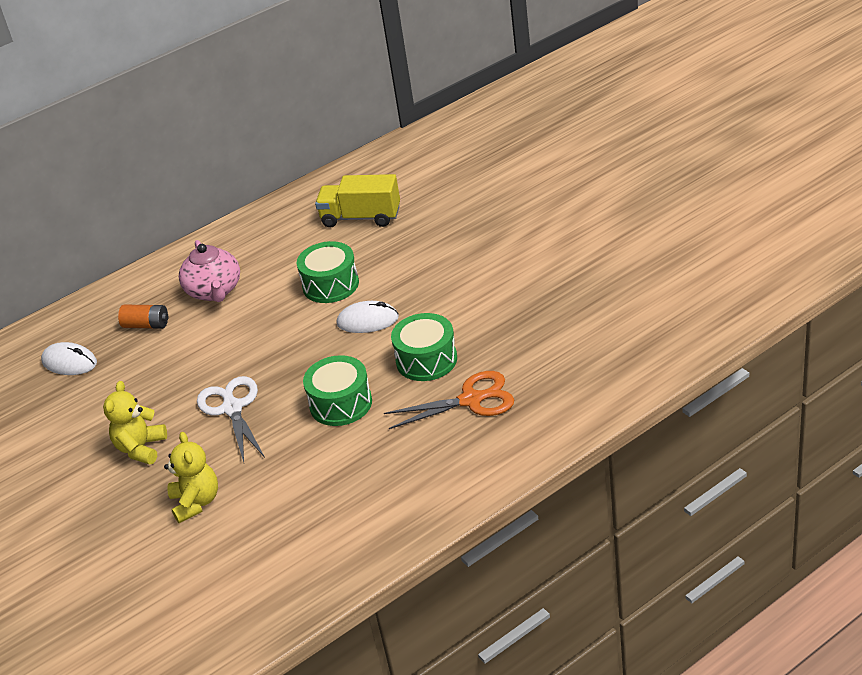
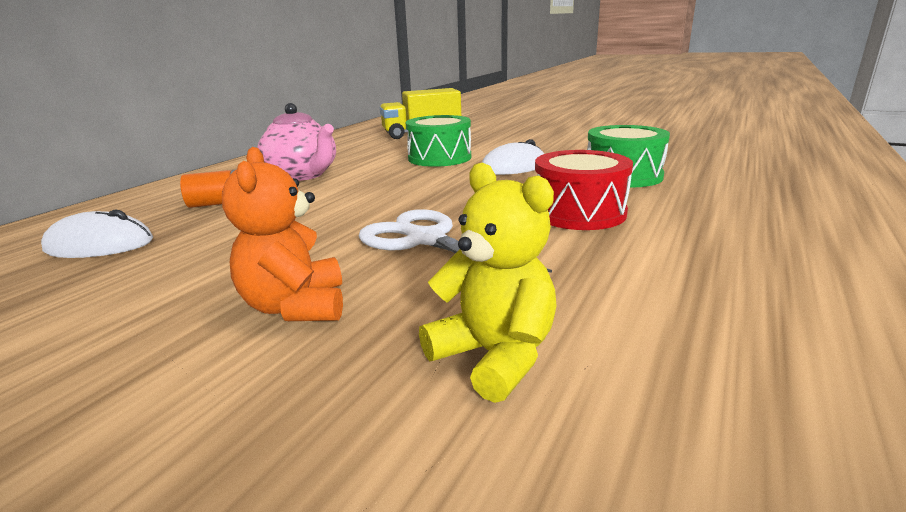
camera: 30 degrees left, 15 degrees down
(141, 448) = (296, 307): yellow teddy bear -> orange teddy bear
(341, 403) = (579, 213): green drum -> red drum
(472, 400) = (729, 188): orange scissors -> none

